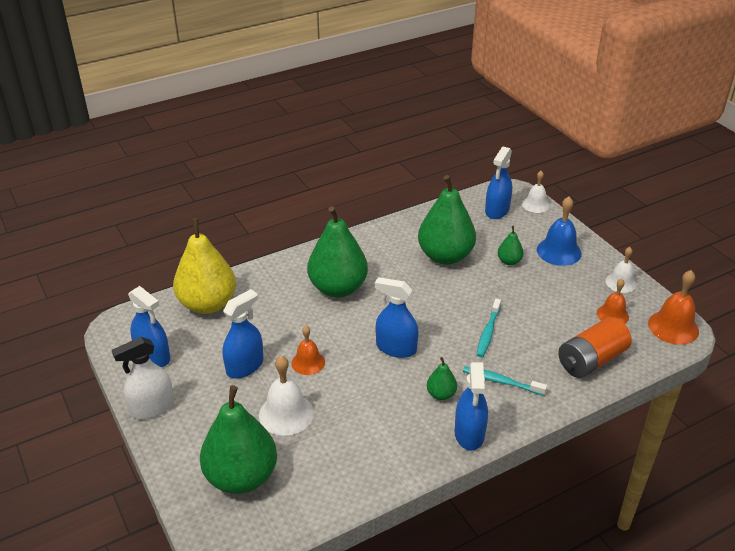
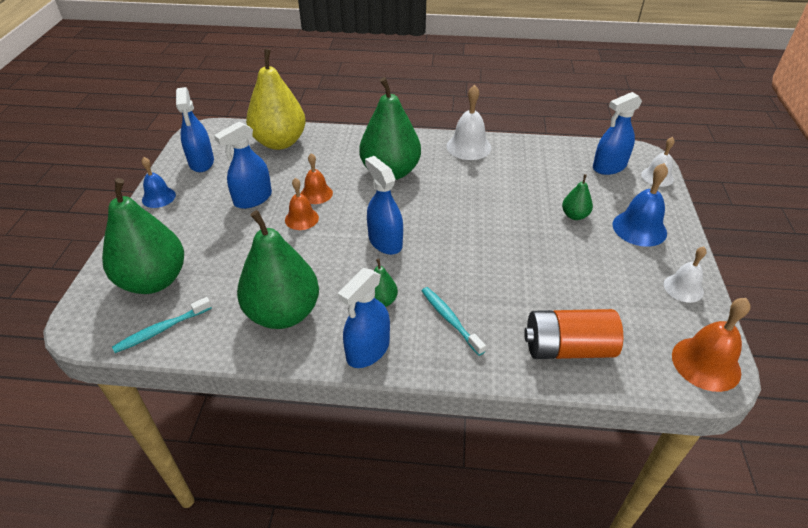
camera: 35 degrees right, 5 degrees up
(152, 407) = (158, 197): white spray bottle -> blue bell
(245, 366) = (253, 199): blue spray bottle -> blue spray bottle turned 150 degrees clockwise
(286, 414) = (240, 250): white bell -> white bell (468, 147)
(445, 256) = (514, 185): green pear -> green pear (283, 313)
(488, 332) = (485, 269): turquoise toothbrush -> turquoise toothbrush (161, 329)
(612, 315) = (640, 315): orange bell -> orange bell (316, 194)

